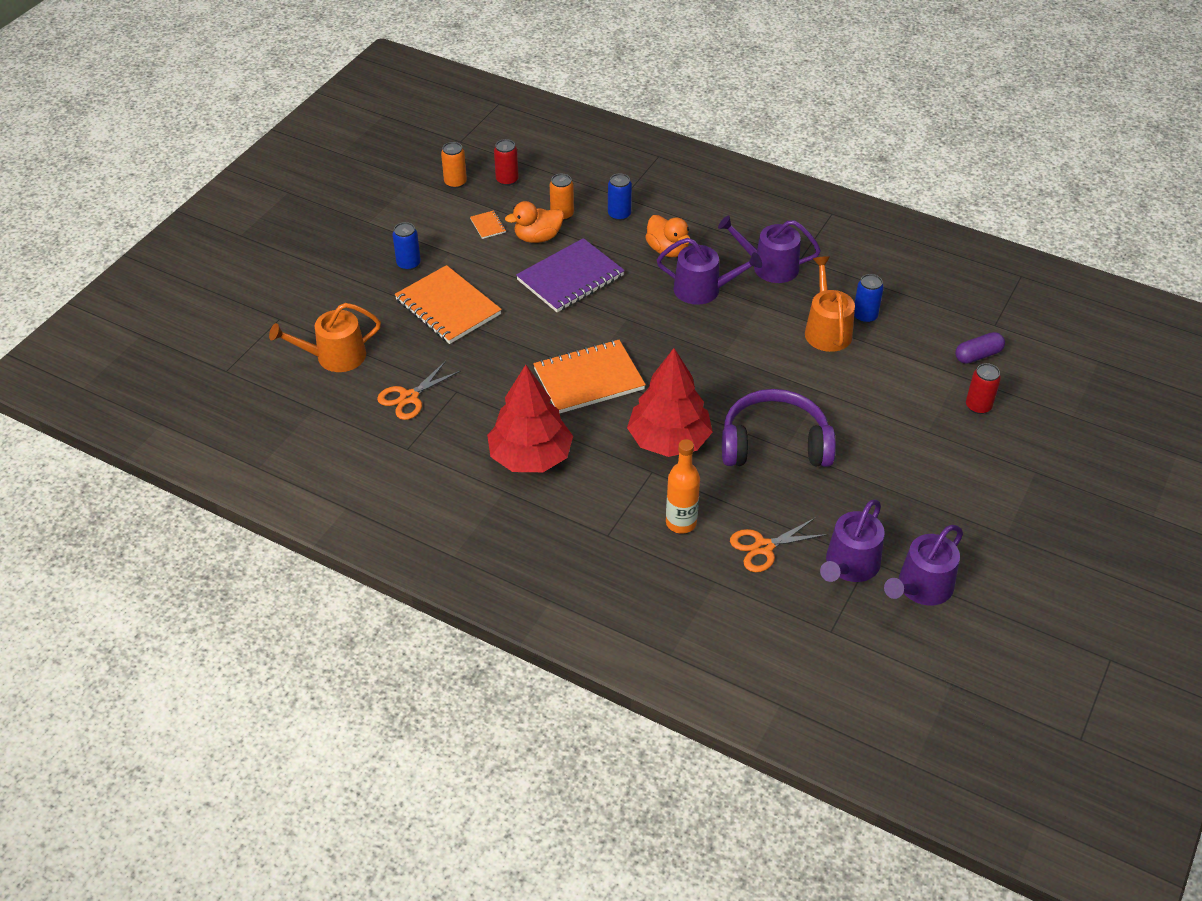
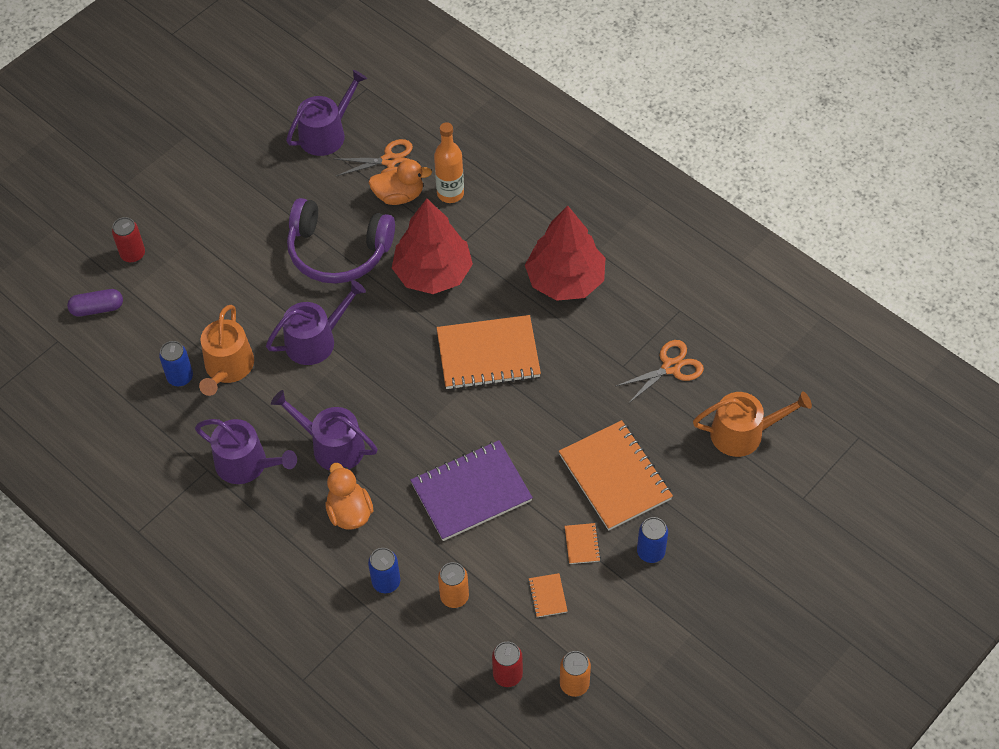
camera: 165 degrees left, 10 degrees up
(467, 260) = (582, 544): none -> orange notebook
(537, 237) = (493, 563): orange duck -> orange duck (399, 195)
(921, 588) = (279, 107): purple watering can -> purple watering can (316, 340)

